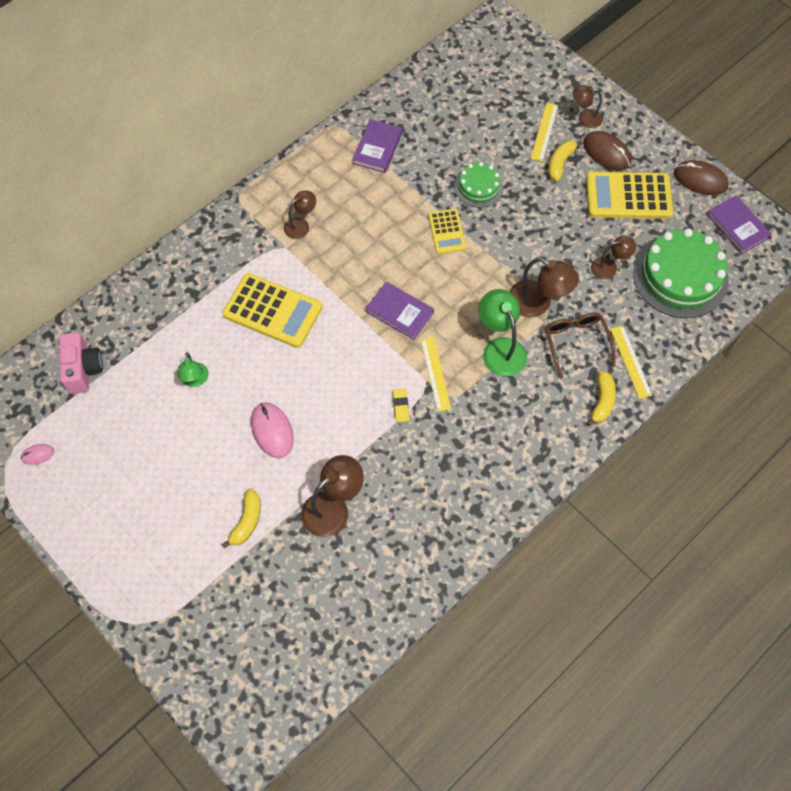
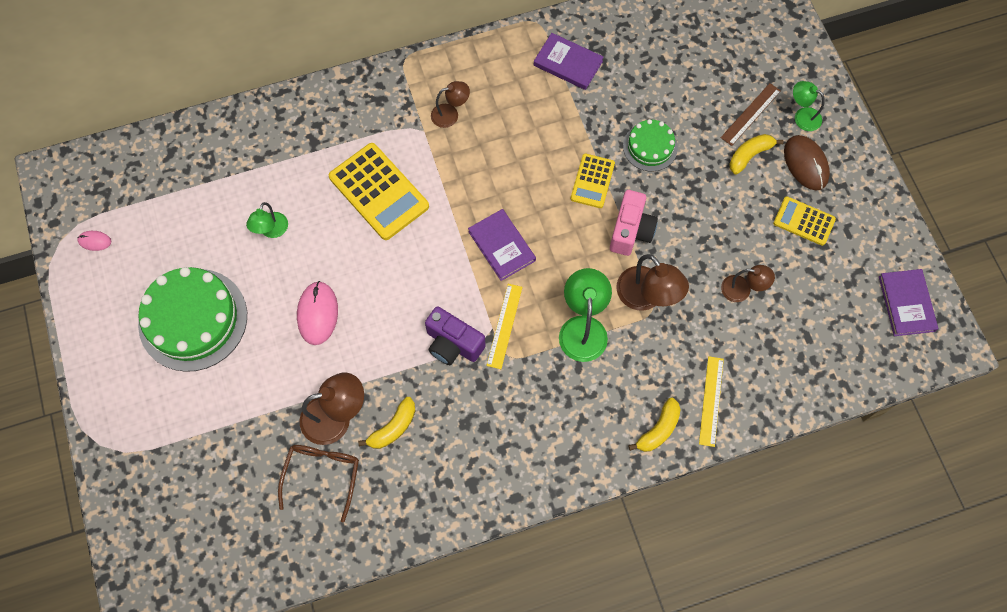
camera: 25 degrees right, 5 degrees up
(83, 369) = (175, 175): pink camera -> pink camera (630, 231)
(247, 521) = (249, 393): yellow banana -> yellow banana (393, 428)
(377, 148) = (568, 63): purple book -> purple book turned 75 degrees clockwise
(400, 406) = (453, 344): yellow eraser -> purple camera
(544, 131) = (750, 114): yellow ruler -> brown ruler
(576, 342) = (664, 356): brown glasses -> brown glasses (322, 475)
(585, 118) = (802, 116): brown lamp -> green lamp
(628, 196) = (804, 221): yellow calculator -> yellow calculator, size x0.57
(680, 276) = (813, 332): green cake -> green cake (193, 319)
(700, 179) = (892, 235): brown mouse -> none

